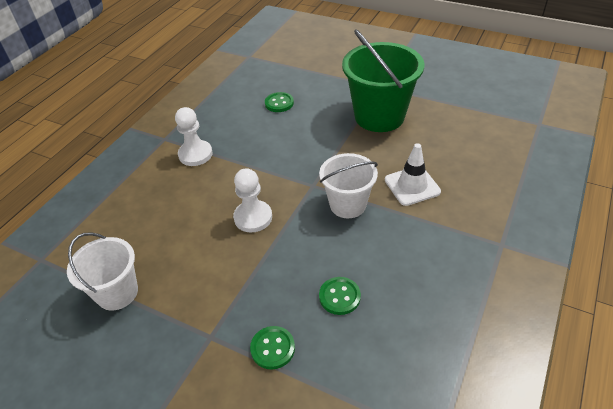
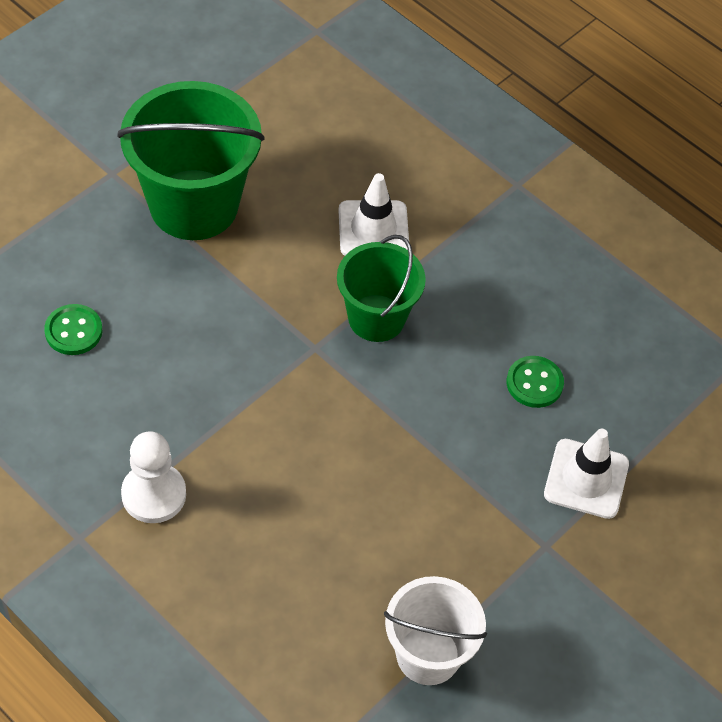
camera: 80 degrees left, 10 degrees up
(253, 217) = (349, 444): white pawn -> none
(272, 348) = (586, 479): green button -> white traffic cone
(348, 204) = (376, 318): white bucket -> green bucket

